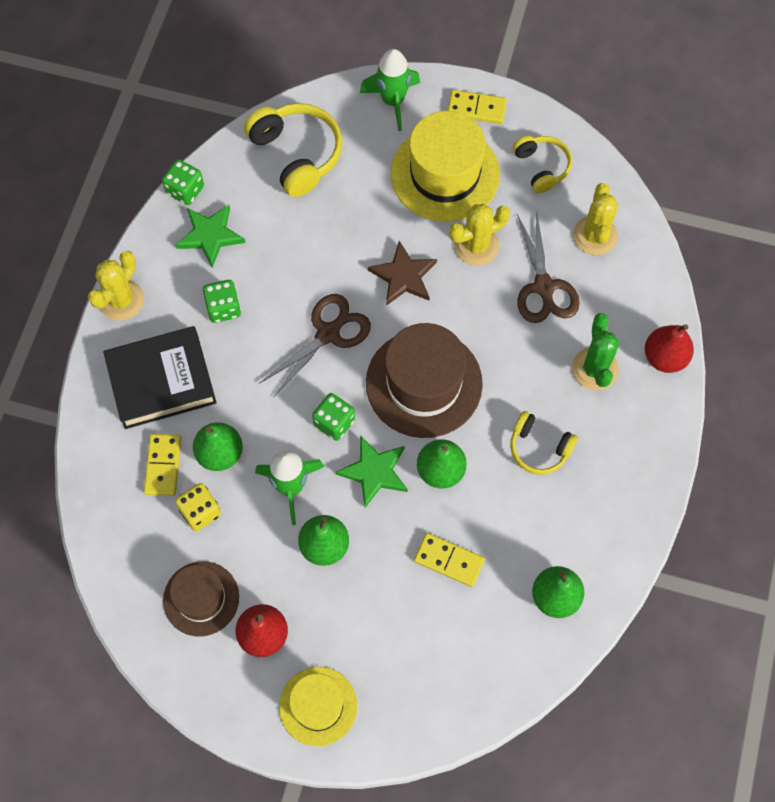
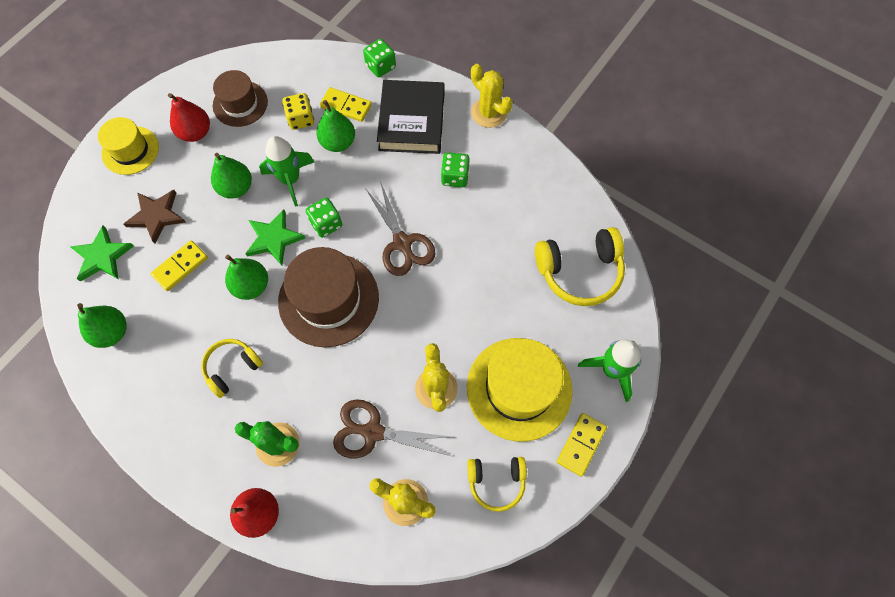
camera: 110 degrees right, 0 degrees up
(185, 190) = (571, 179): green dice -> green dice (380, 66)
(210, 235) = (523, 185): green star -> green star (102, 256)
(403, 276) = (430, 317): brown star -> brown star (156, 216)

